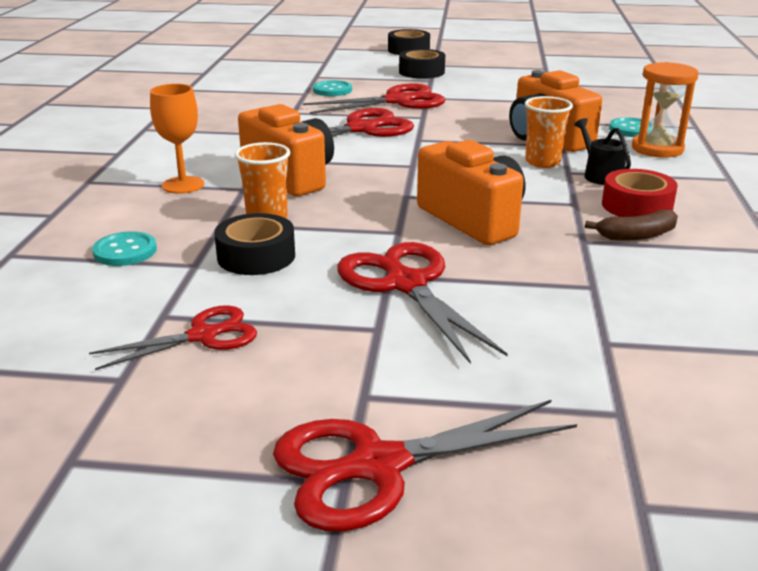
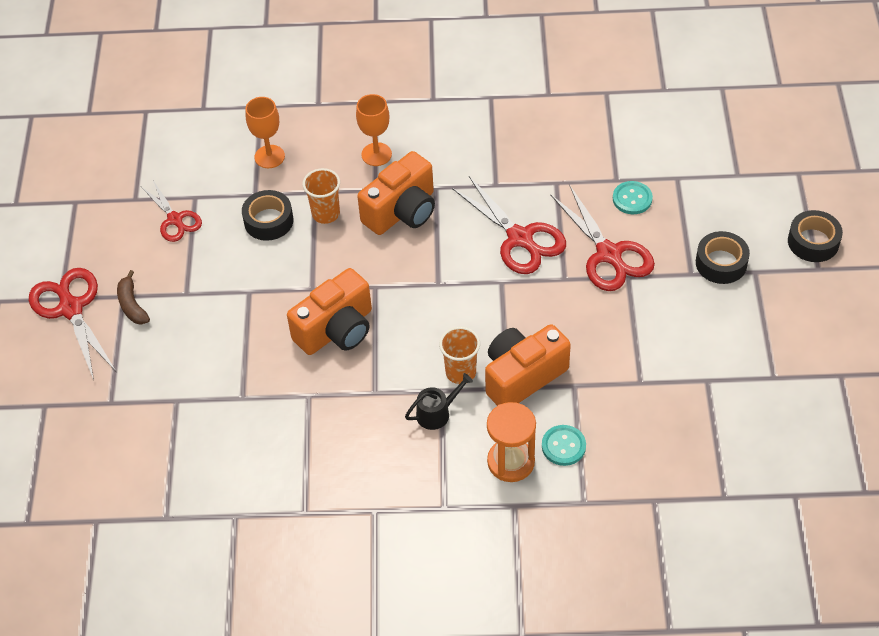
camera: 85 degrees right, 25 degrees up
(125, 251) = (269, 156): turquoise button -> orange goblet
(405, 284) = (238, 300): red scissors -> none
(636, 235) = (320, 428): brown banana -> brown banana (132, 305)
(637, 206) = (375, 433): red tape -> none

